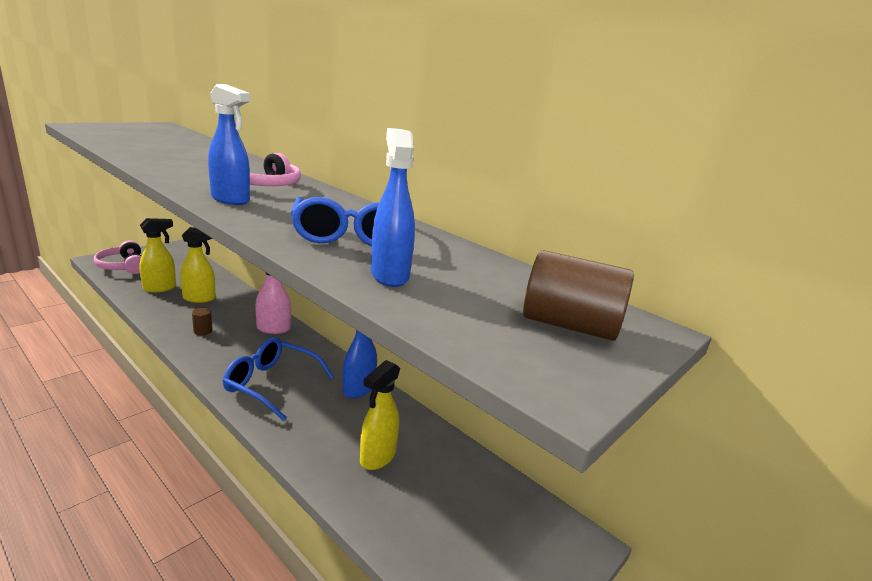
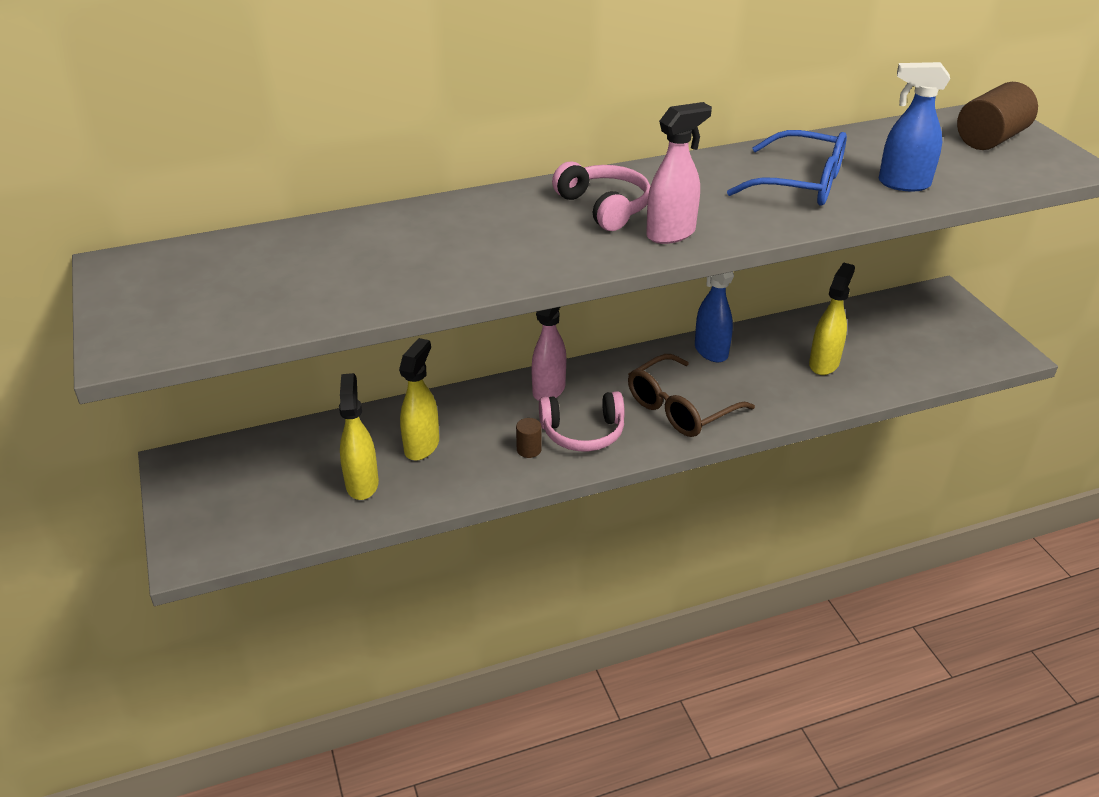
camera: 60 degrees left, 15 degrees up
(123, 266) = (241, 524): pink headphones -> pink headphones (583, 432)
(231, 200) = (671, 234): blue spray bottle -> pink spray bottle
(271, 384) = (680, 408): blue glasses -> brown glasses
(377, 457) = (824, 363): yellow spray bottle -> yellow spray bottle turned 120 degrees counterclockwise

